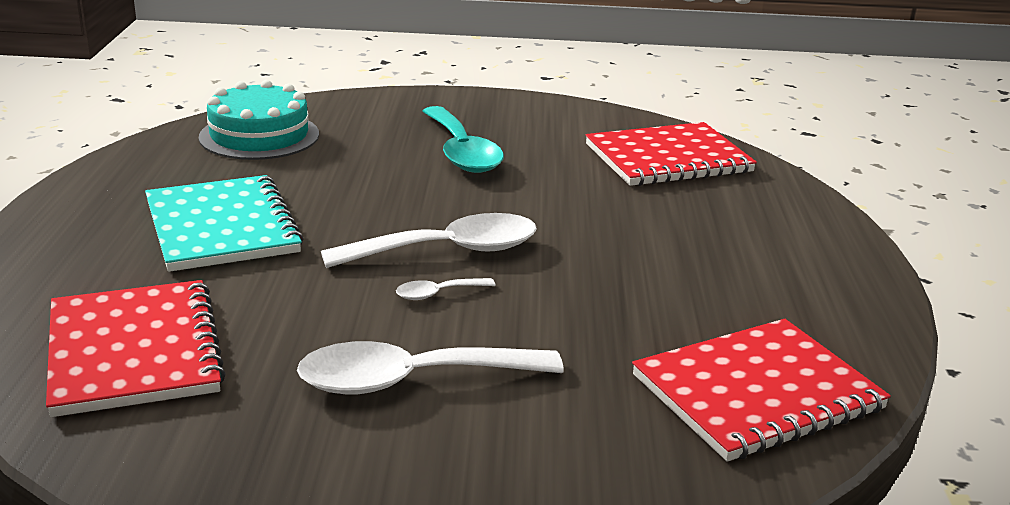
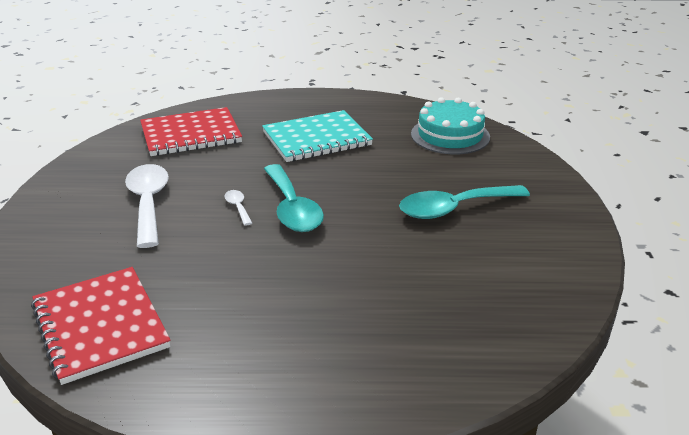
camera: 90 degrees right, 5 degrees up
(447, 251) = (292, 208): white spoon -> turquoise spoon
(668, 158) = (484, 314): red notebook -> none

